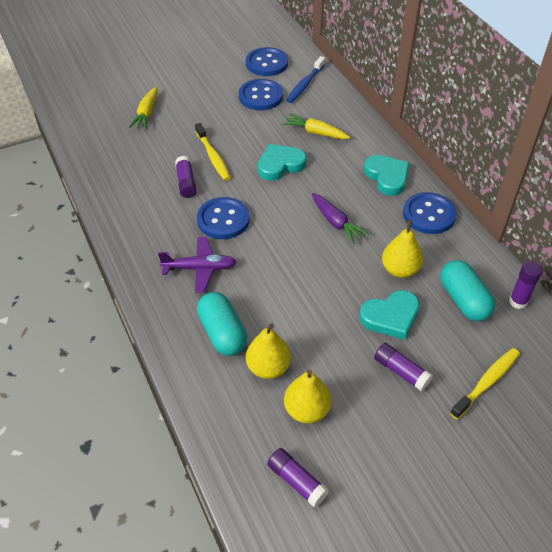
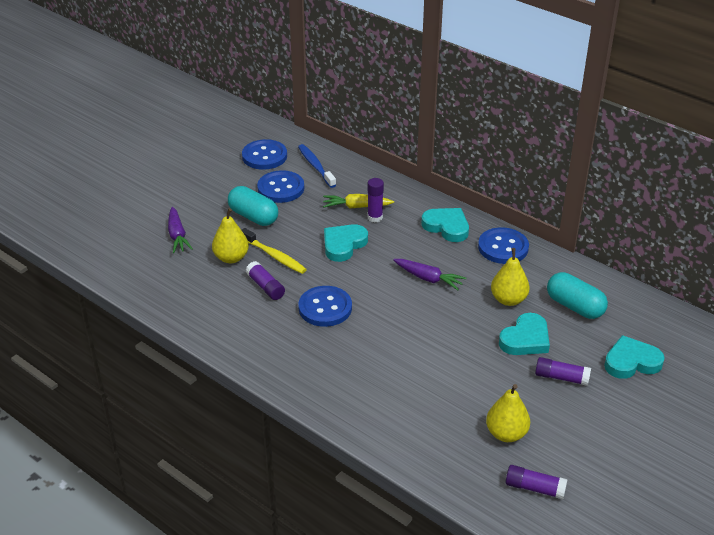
camera: 25 degrees left, 10 degrees down
(146, 113) = (177, 235): yellow carrot -> purple carrot
(200, 268) = (334, 355): purple plane -> none
(222, 333) = (393, 401): turquoise capsule -> turquoise capsule (253, 216)
(268, 367) = (452, 413): yellow pear -> yellow pear (231, 258)
(305, 84) = (316, 166): blue toothbrush -> blue toothbrush turned 150 degrees clockwise
(487, 382) = (631, 362): yellow toothbrush -> turquoise heart
(518, 301) = (617, 293): purple glue stick -> purple glue stick (375, 217)

